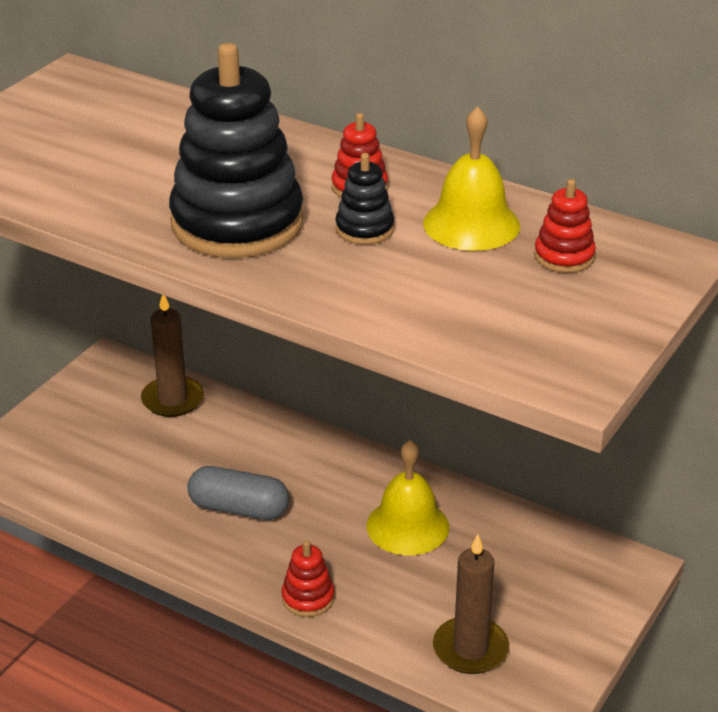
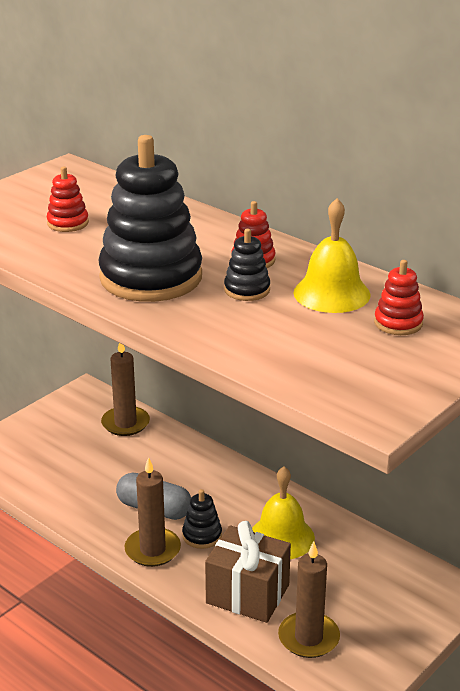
camera: 10 degrees right, 5 degrees down
(250, 562) = (152, 550): none -> brown candle
(308, 536) = (202, 535): none -> black stacking toy
(308, 598) = (190, 582): red stacking toy -> red stacking toy (68, 223)
(383, 604) = (247, 594): none -> brown gift

